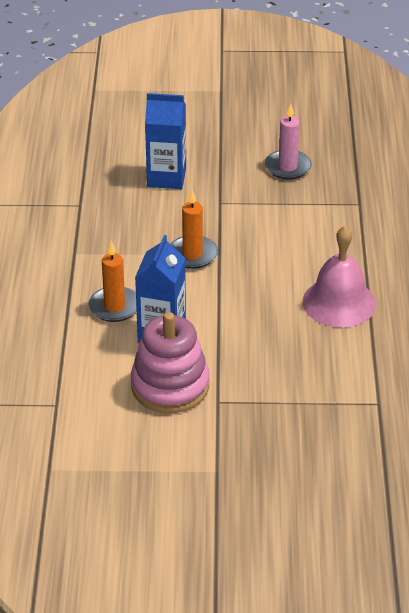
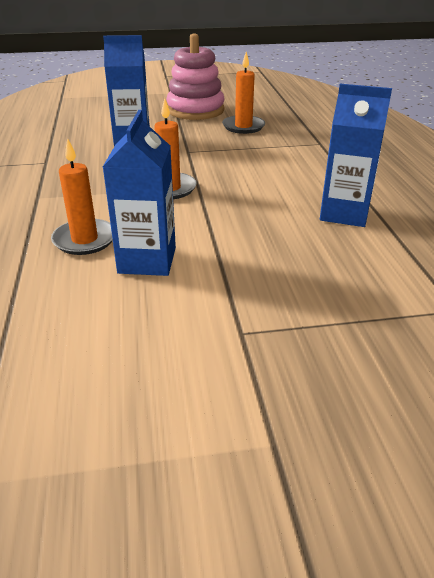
camera: 10 degrees left, 5 degrees down
(170, 386) = (169, 320): pink stacking toy -> pink stacking toy (195, 110)
(287, 167) = (243, 126): pink candle -> orange candle
(339, 302) = (344, 213): pink bell -> blue carton

